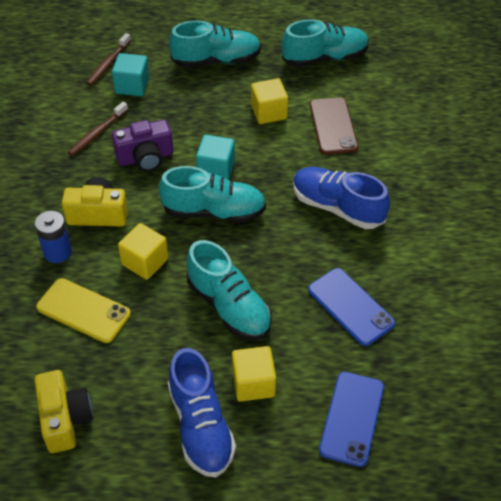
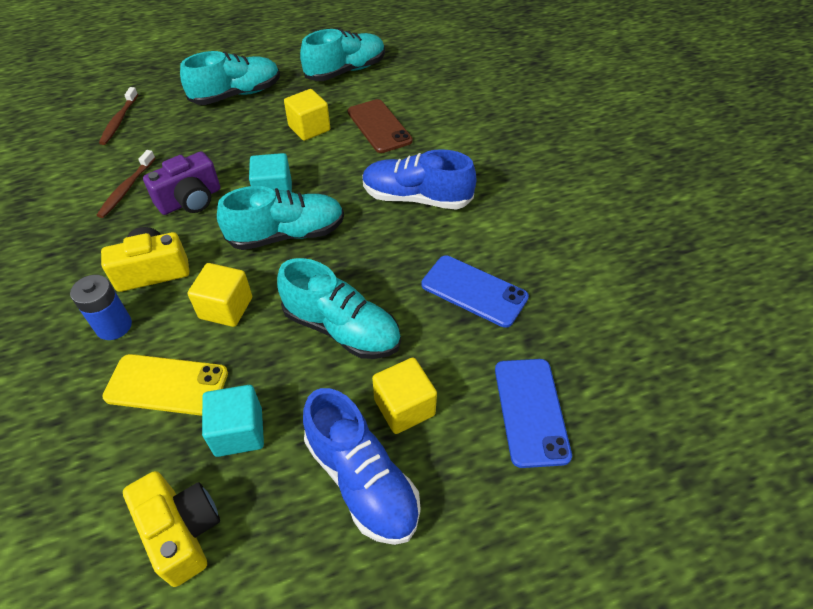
camera: 20 degrees left, 0 degrees up
(132, 86) = (153, 135): turquoise cube -> turquoise cube (239, 432)

